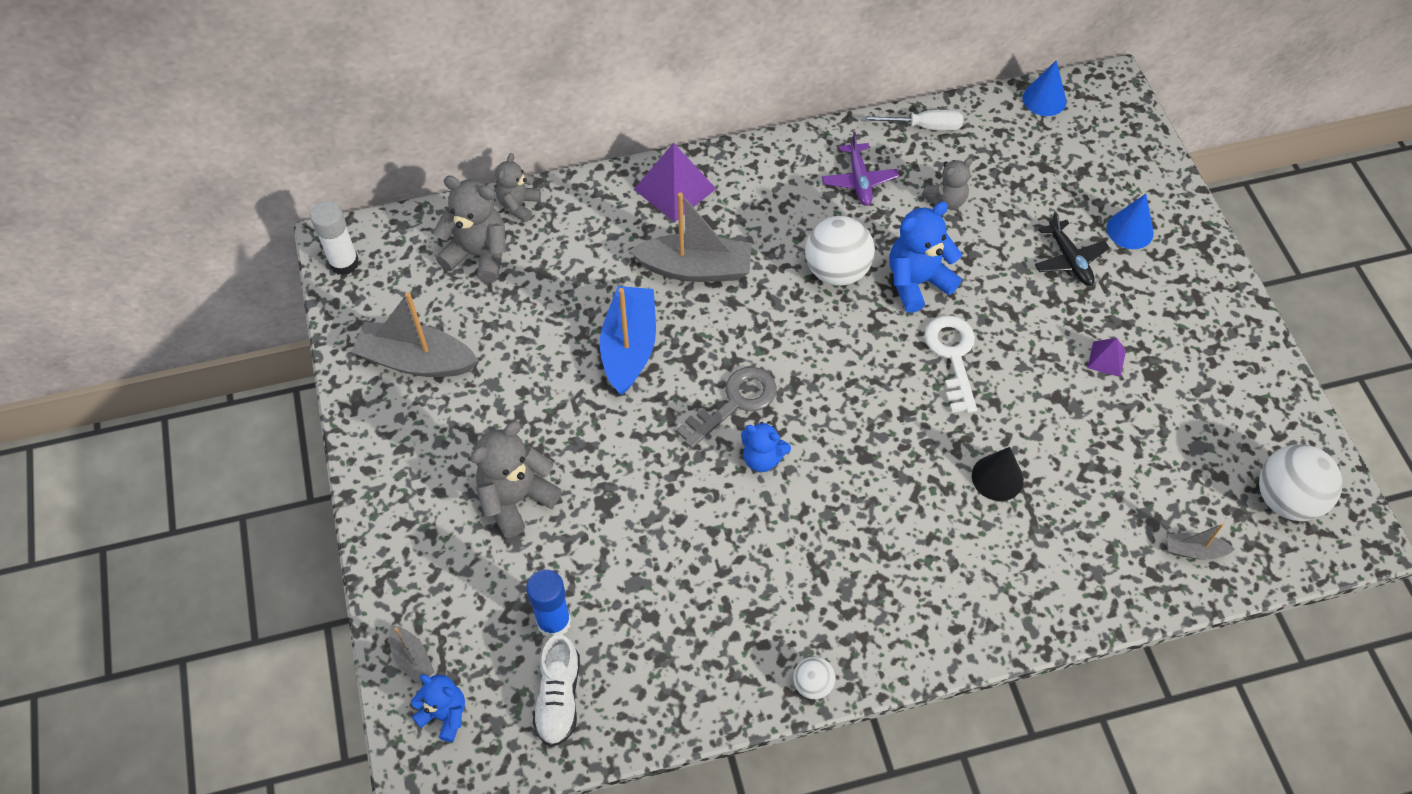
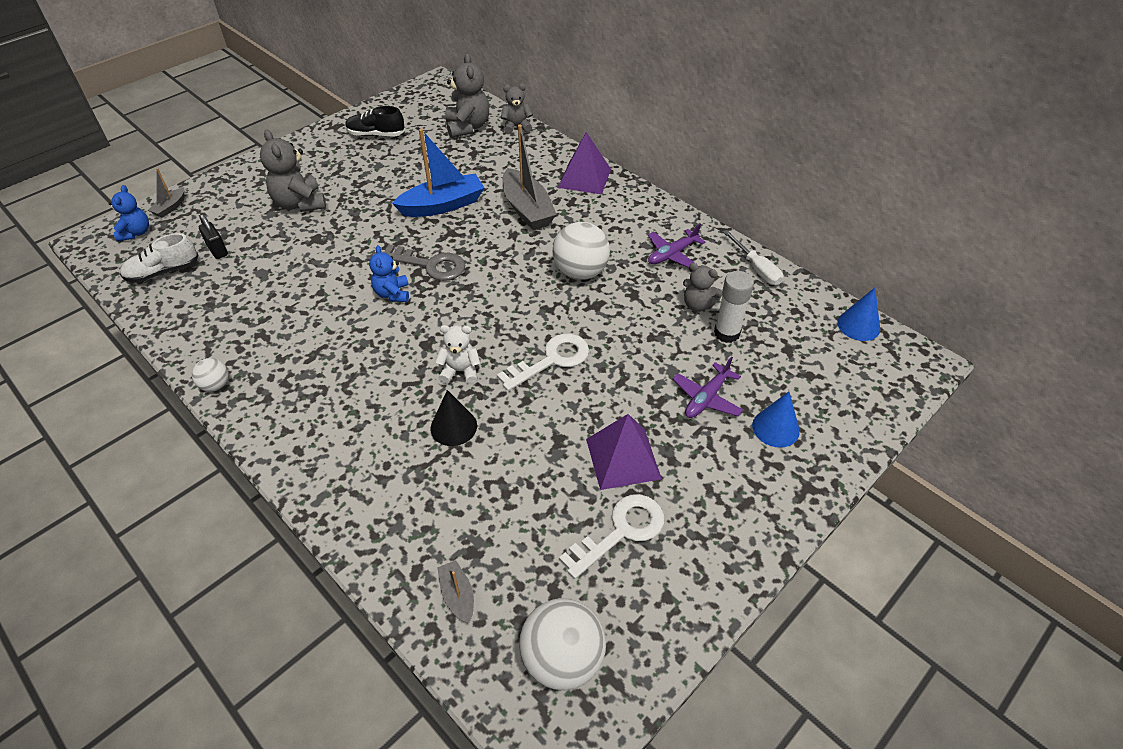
camera: 60 degrees right, 10 degrees down
(344, 263) = (425, 89): white glue stick -> white glue stick (727, 333)
(416, 360) = (376, 134): grey boat -> black shoe
(516, 499) = (300, 204): grey teddy bear -> grey teddy bear turned 135 degrees counterclockwise
(554, 622) = (217, 250): blue glue stick -> black padlock
(917, 282) = (605, 316): blue teddy bear -> none
(924, 441) = (460, 371): none -> white teddy bear
(1069, 260) = (706, 398): black plane -> purple plane
(1106, 359) = (623, 458): purple pyramid -> purple pyramid, size x1.91
(1184, 399) = (621, 531): none -> white key

